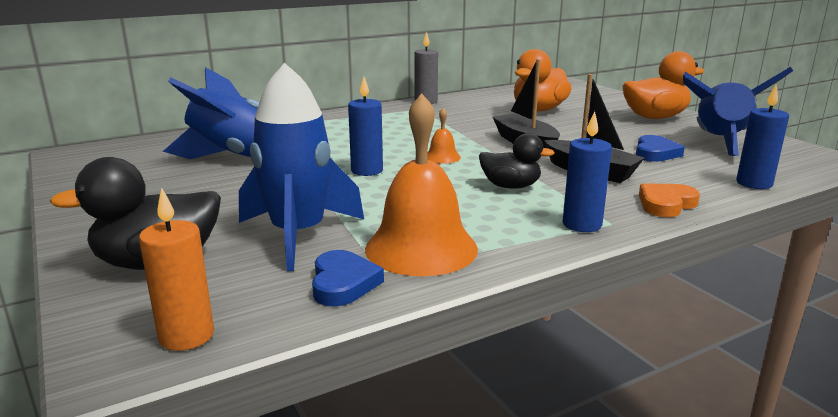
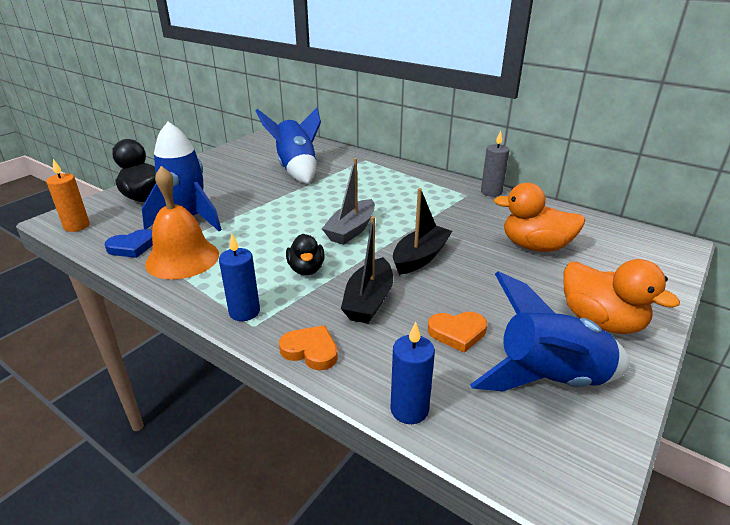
camera: 65 degrees right, 10 degrees up
(367, 171) = (302, 211): blue candle -> none
(442, 157) = (351, 230): orange bell -> grey boat
(655, 153) = (457, 333): blue heart -> orange heart

